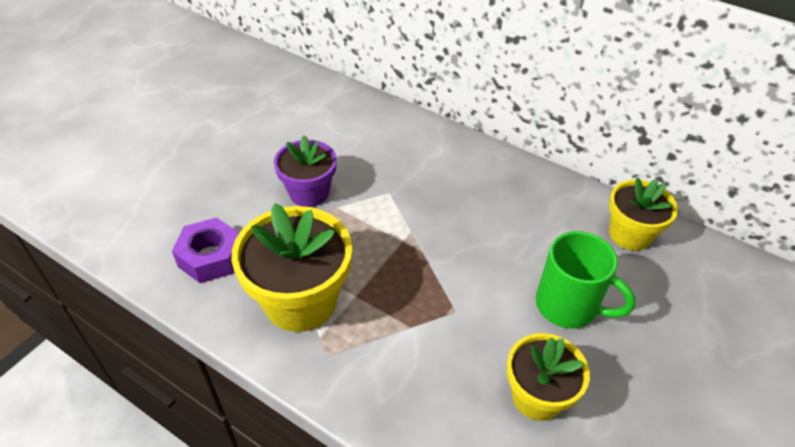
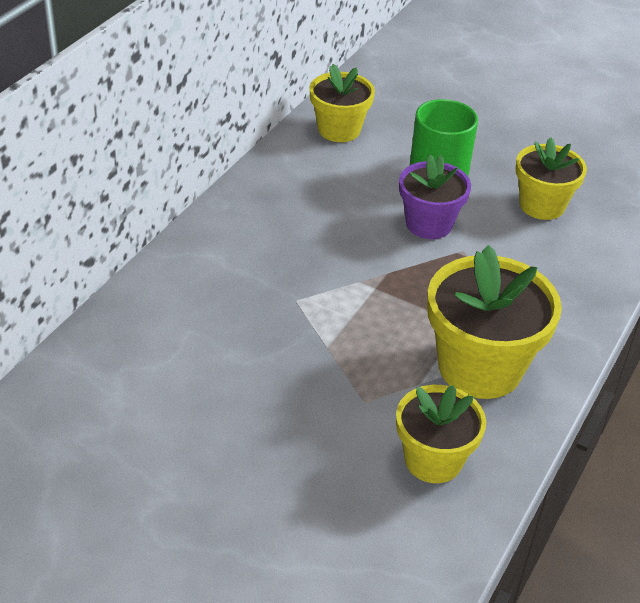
camera: 95 degrees left, 5 degrees down
(211, 257) = (433, 460): purple nut -> yellow flower pot
(309, 193) = (304, 375): purple flower pot -> purple flower pot (429, 224)

